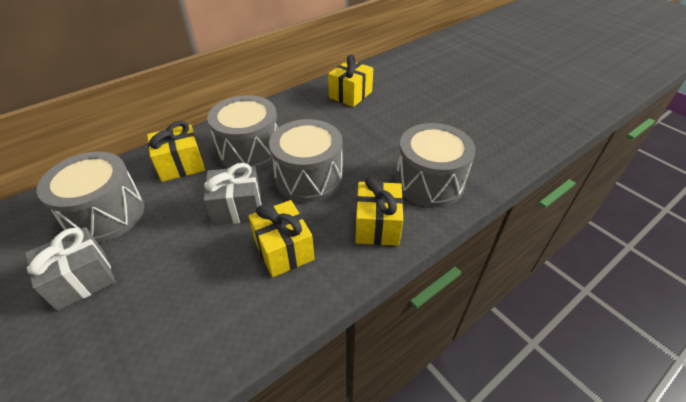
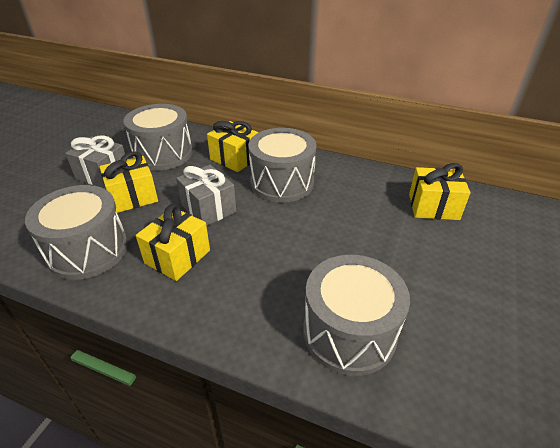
camera: 60 degrees right, 5 degrees down
(309, 177) = (277, 233): grey drum -> grey drum (88, 250)
(377, 225) = (246, 310): yellow gift -> yellow gift (133, 197)

